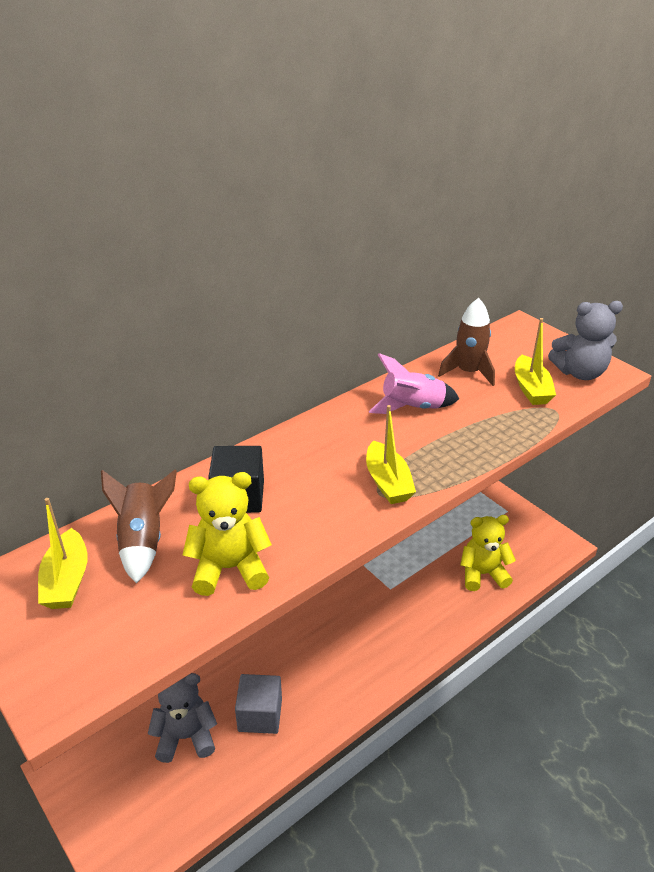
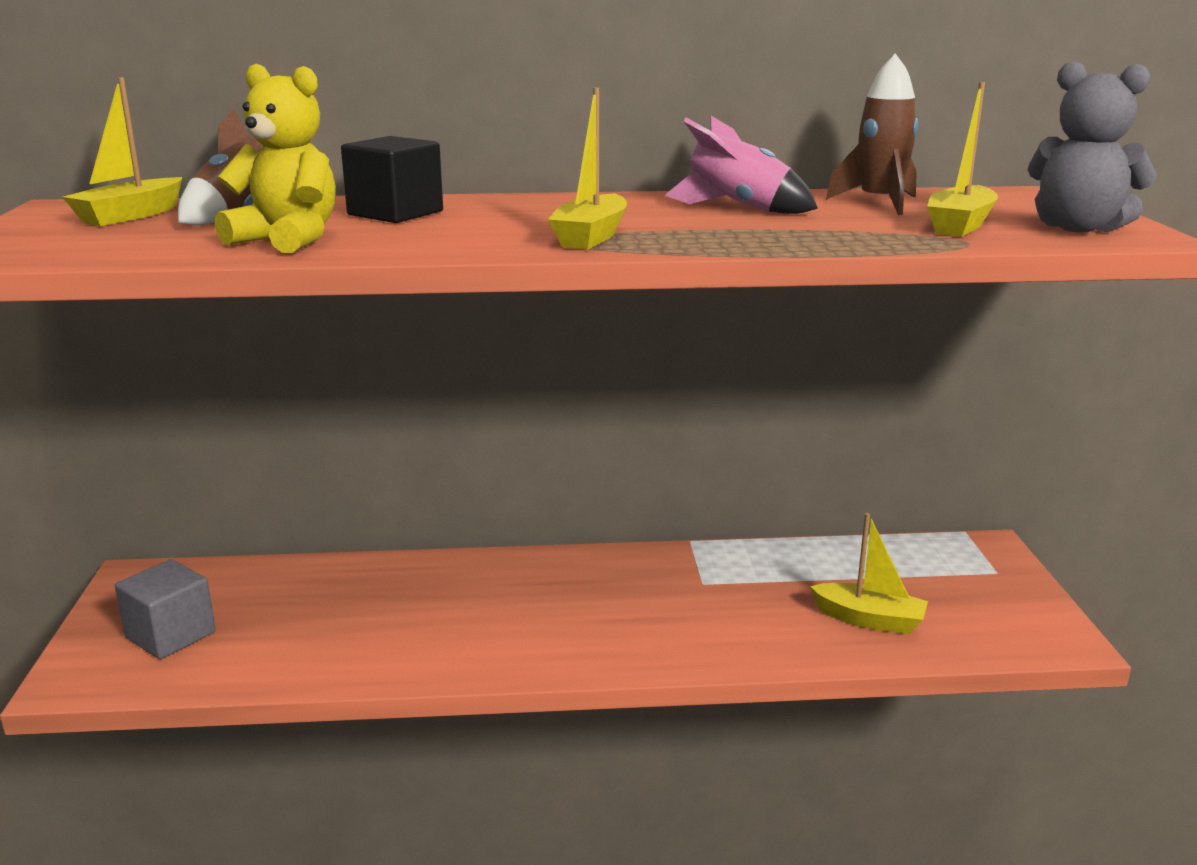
camera: 35 degrees right, 15 degrees down
(186, 736) = (280, 608): grey teddy bear -> none
(260, 715) = (383, 626): grey cube -> grey cube (170, 635)
(482, 574) = (869, 620): yellow teddy bear -> yellow boat

